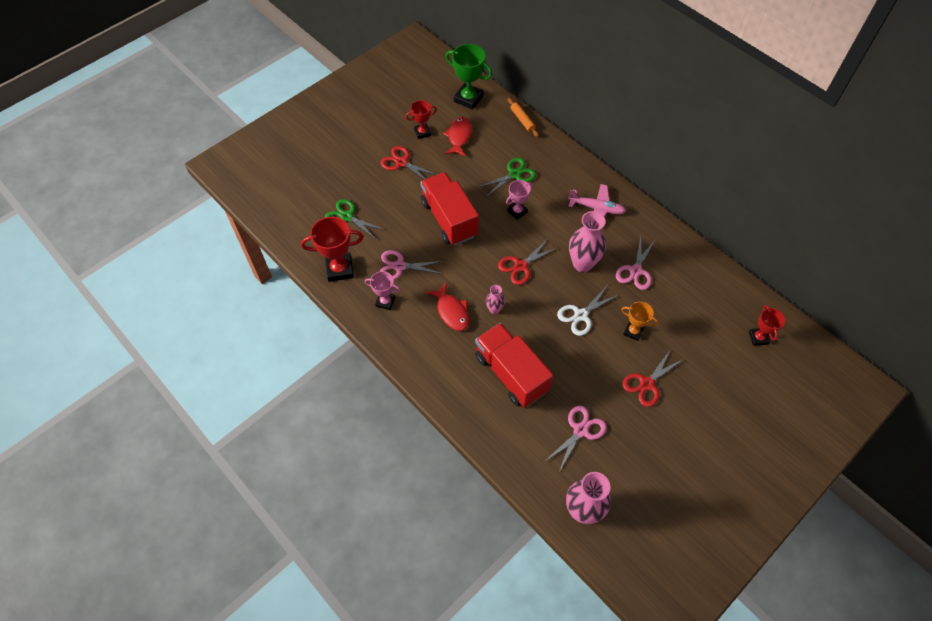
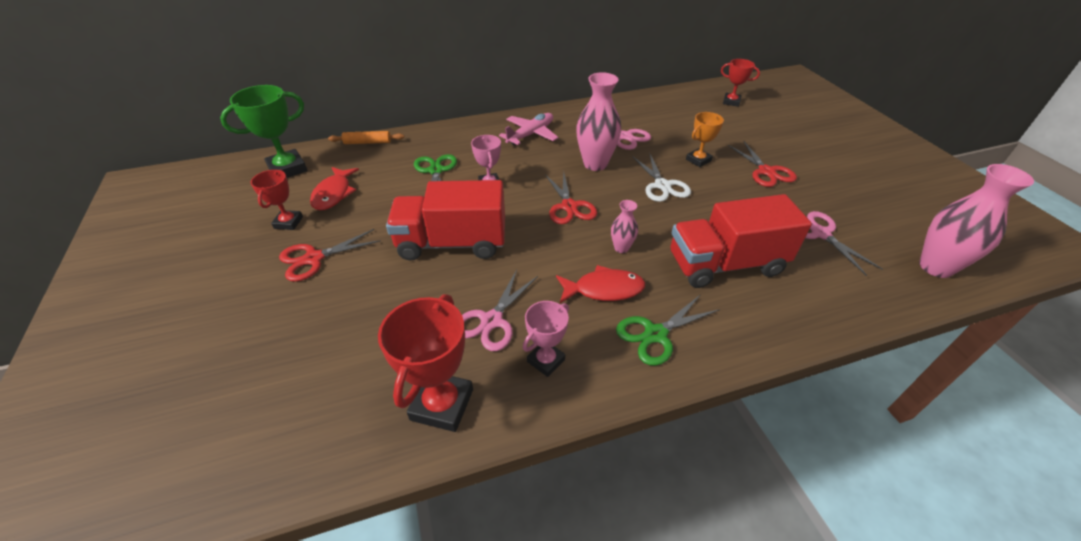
camera: 65 degrees left, 15 degrees down
(347, 217) = (346, 357): green scissors -> green scissors (655, 334)
(459, 136) = (334, 194): red fish -> red fish turned 120 degrees counterclockwise

